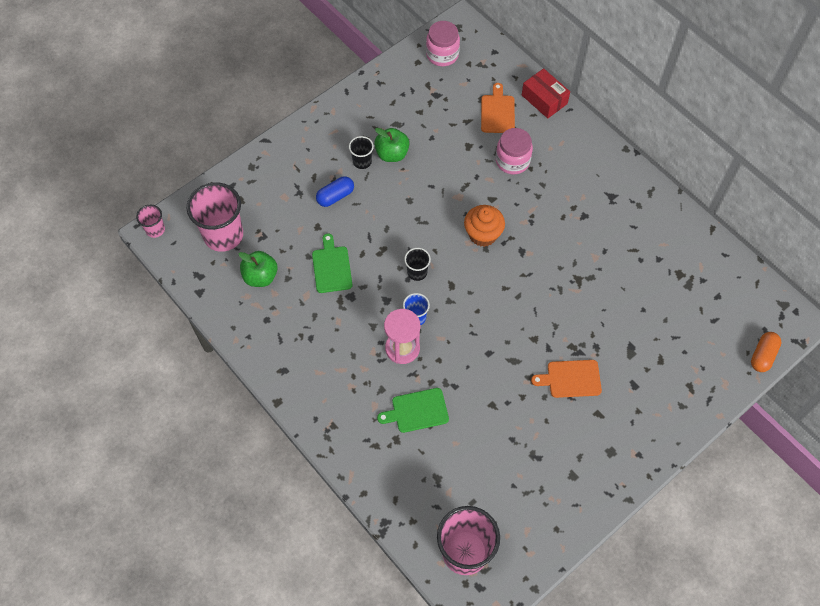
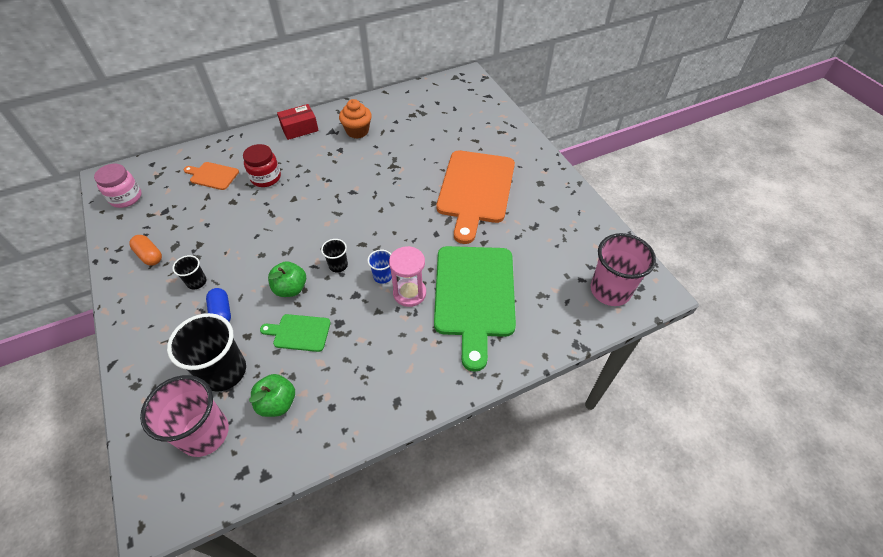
camera: 75 degrees left, 10 degrees down
(155, 229) = (150, 517): pink cup -> none
(279, 224) = (224, 371): none -> black cup
(392, 154) = (204, 257): green apple -> green apple (291, 288)
(417, 411) = (474, 295): green cutting board -> green cutting board, size x2.18
(483, 234) = (324, 212): orange cupcake -> orange cupcake (357, 131)
(512, 161) = (266, 178): pink jar -> red jar
(544, 99) = (221, 146): red box -> red box (299, 128)
(571, 379) = (475, 190): orange cutting board -> orange cutting board, size x2.18
(763, 356) = (488, 95): orange capsule -> orange capsule (149, 255)

